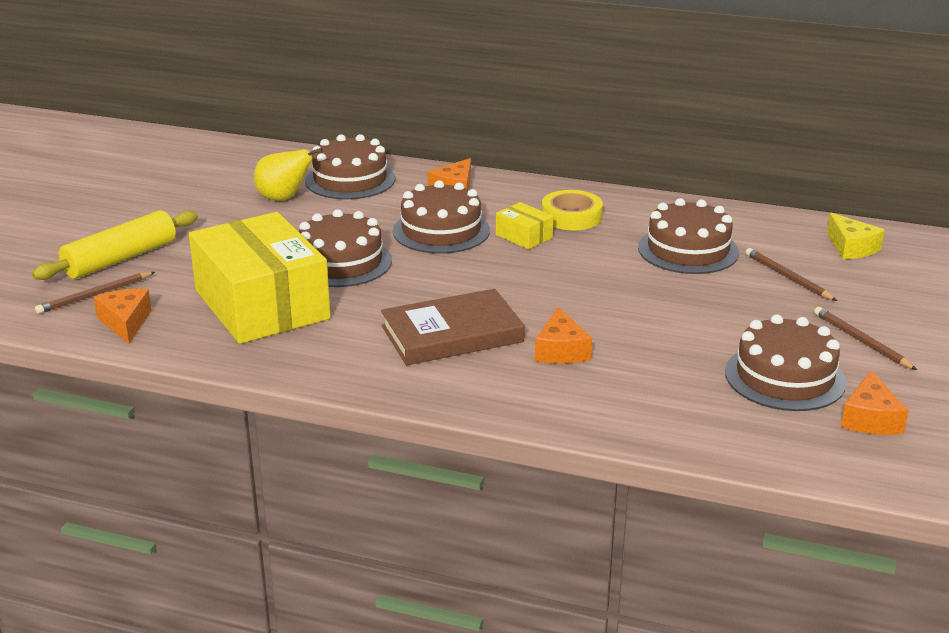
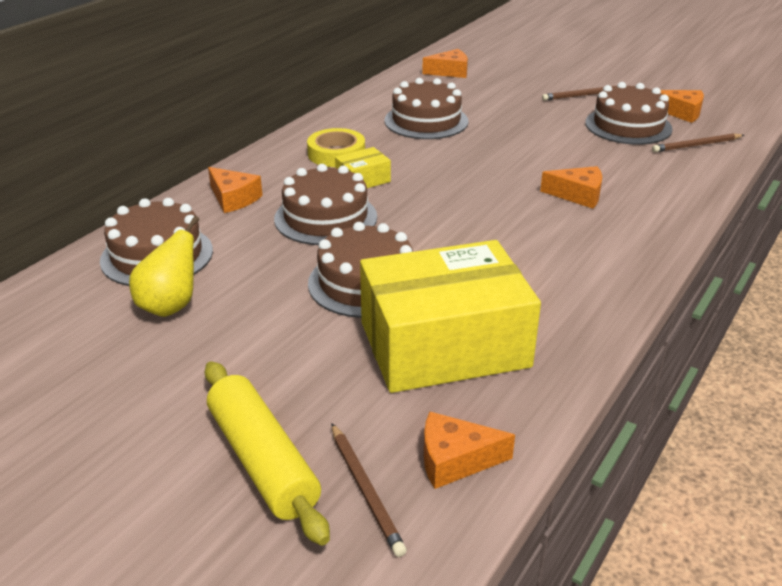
camera: 75 degrees left, 5 degrees up
(452, 334) = (539, 239): brown book -> none
(787, 277) = (486, 98): brown pencil -> brown pencil (696, 145)
(851, 247) = (450, 72): yellow cheese -> orange cheese

